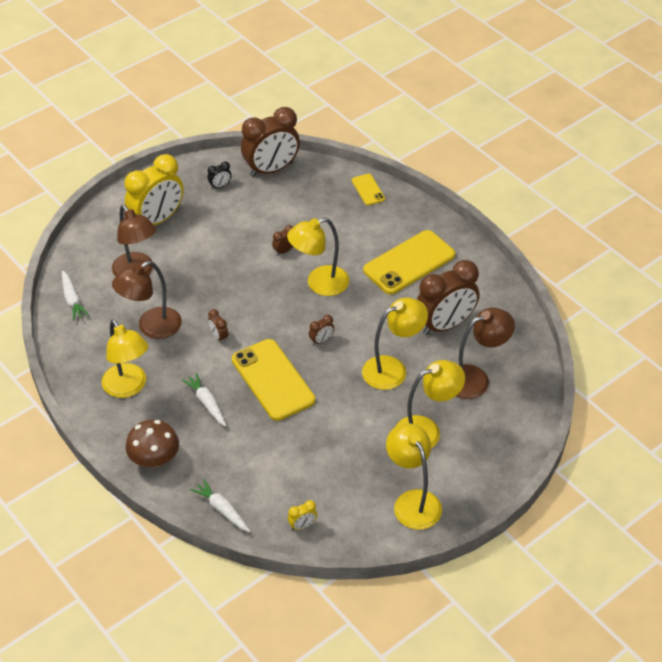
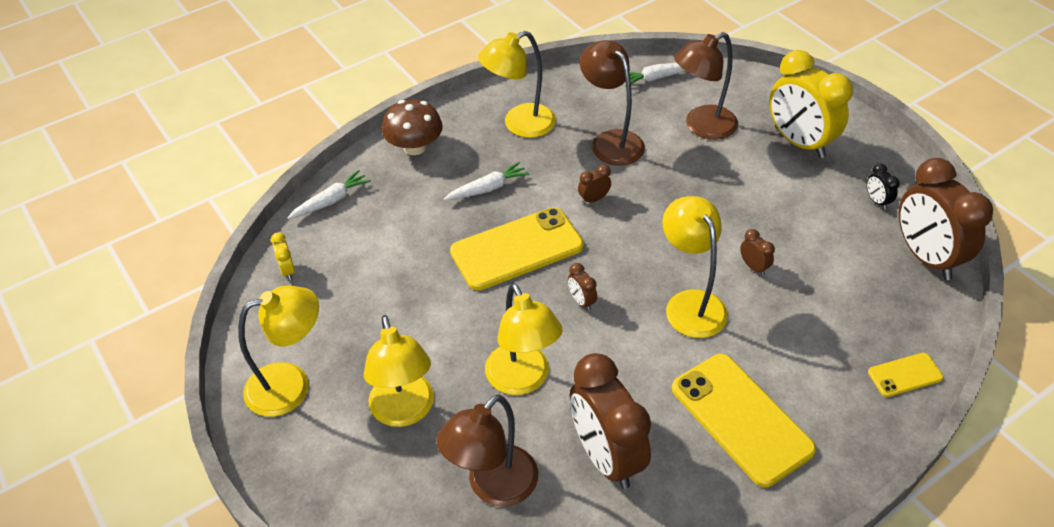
camera: 95 degrees right, 0 degrees up
(475, 378) = (493, 487): brown lamp -> brown lamp turned 60 degrees clockwise

